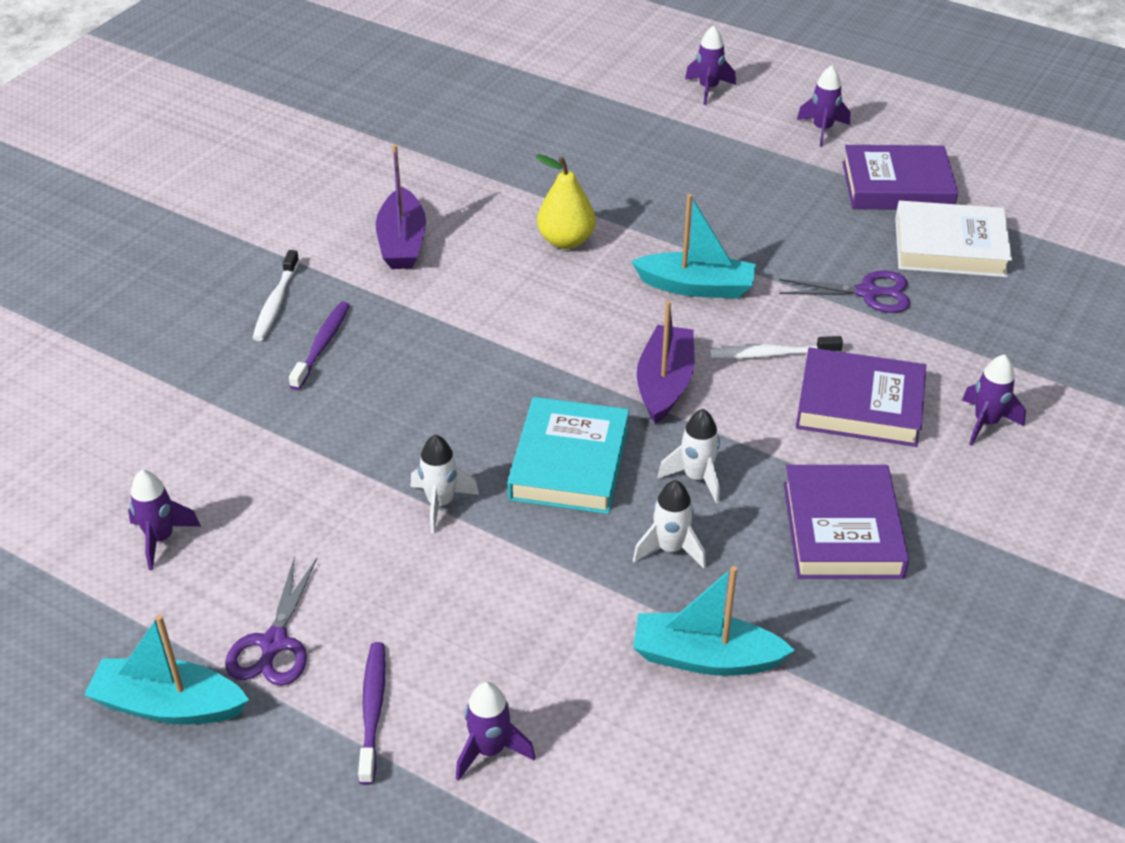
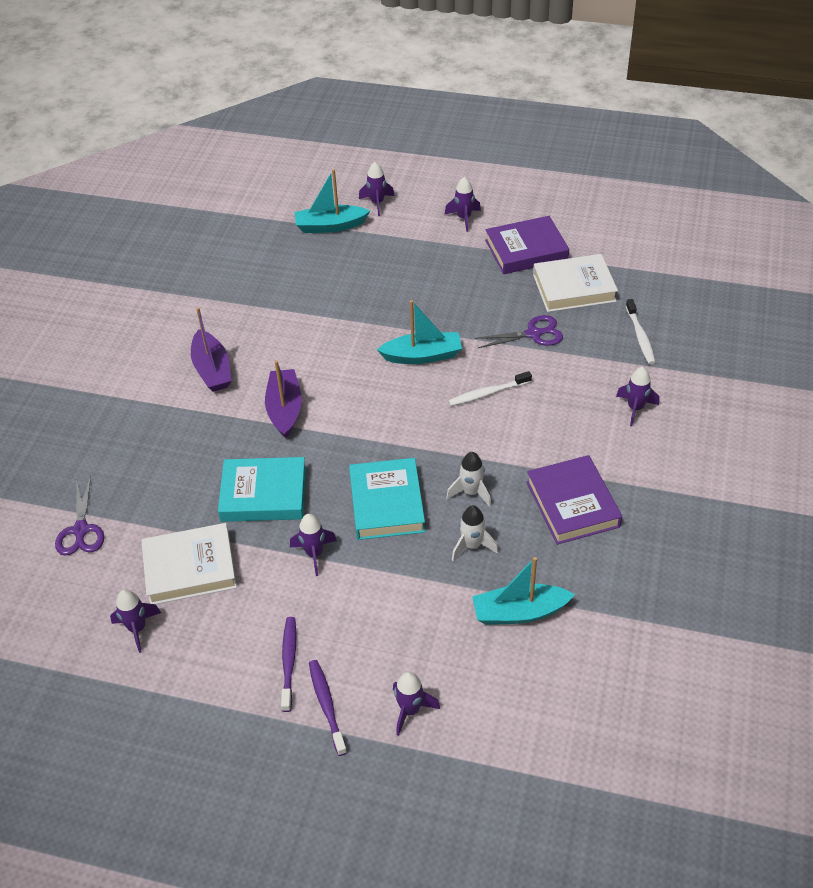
camera: 15 degrees left, 5 degrees up
(169, 705) = (193, 740): turquoise boat -> turquoise boat (330, 226)
(264, 479) = (190, 568): none -> white book
(274, 643) = (244, 679): purple scissors -> purple scissors (81, 530)
(276, 303) = (143, 436): white toothbrush -> white toothbrush (640, 336)
(322, 345) = (188, 460): purple toothbrush -> purple toothbrush (289, 662)
(404, 411) = (264, 494): none -> turquoise book
(440, 503) = (314, 554): white rocket -> purple rocket
(566, 241) = (324, 342): yellow pear -> none
(664, 384) = (427, 432): purple boat -> purple boat (285, 409)
(859, 405) = (555, 415): purple book -> none

